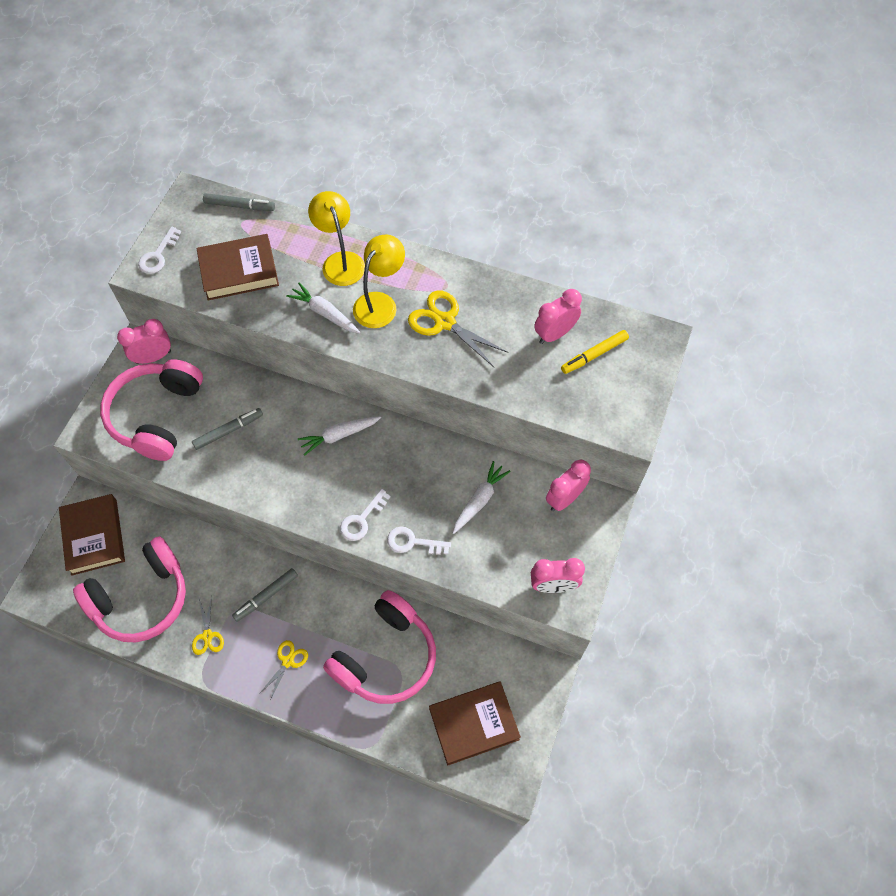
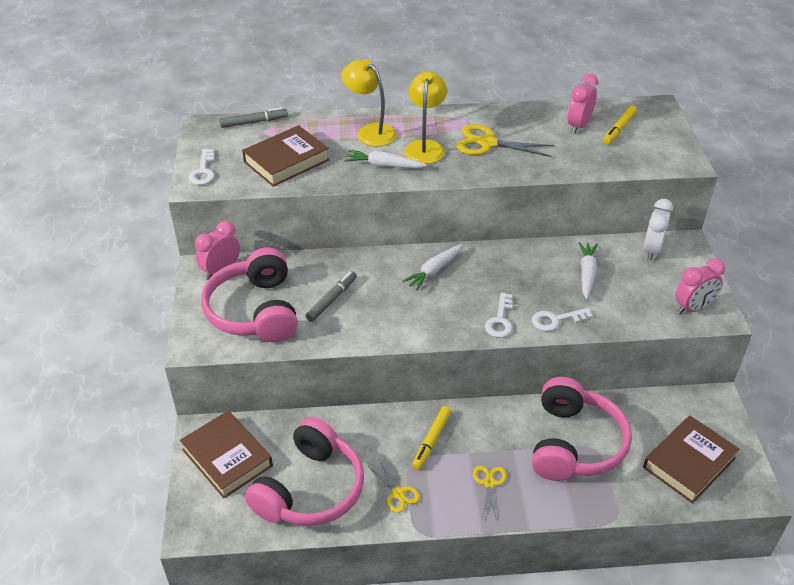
camera: 25 degrees left, 20 degrees down
(266, 596) = (431, 441): grey marker -> yellow marker
(564, 498) = (652, 250): pink clock -> white clock

